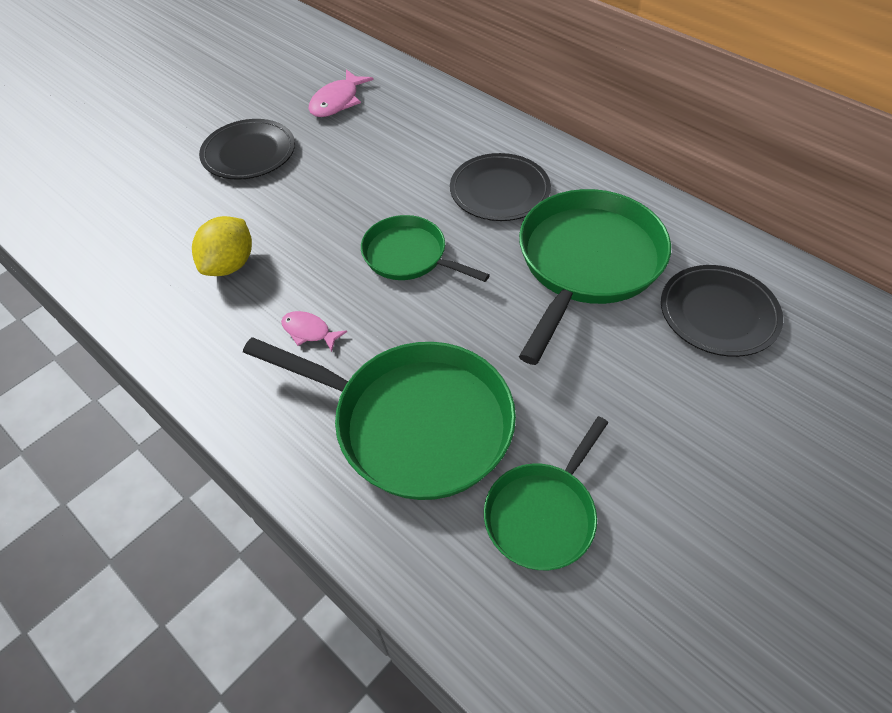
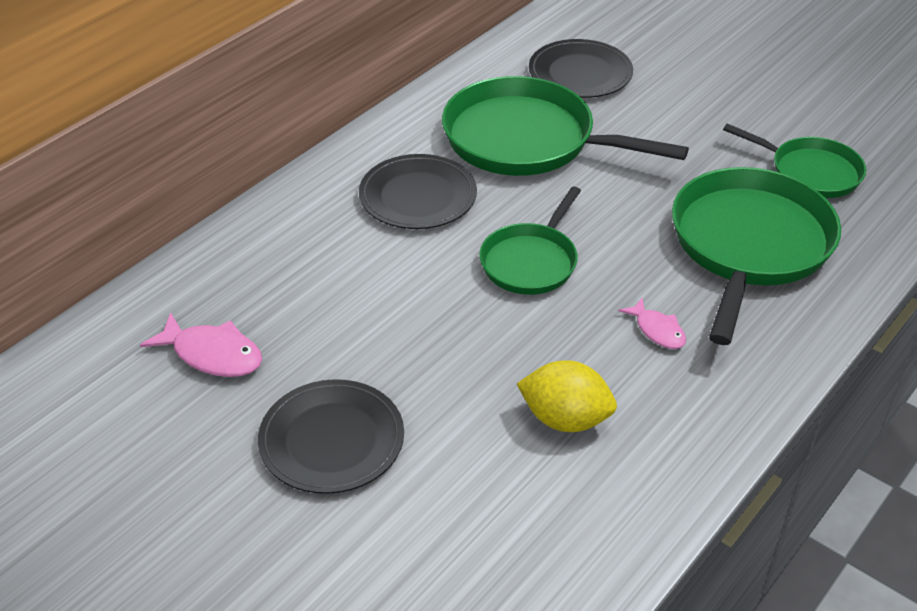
camera: 95 degrees left, 10 degrees down
(309, 331) = (657, 330): pink fish -> pink fish turned 60 degrees counterclockwise

